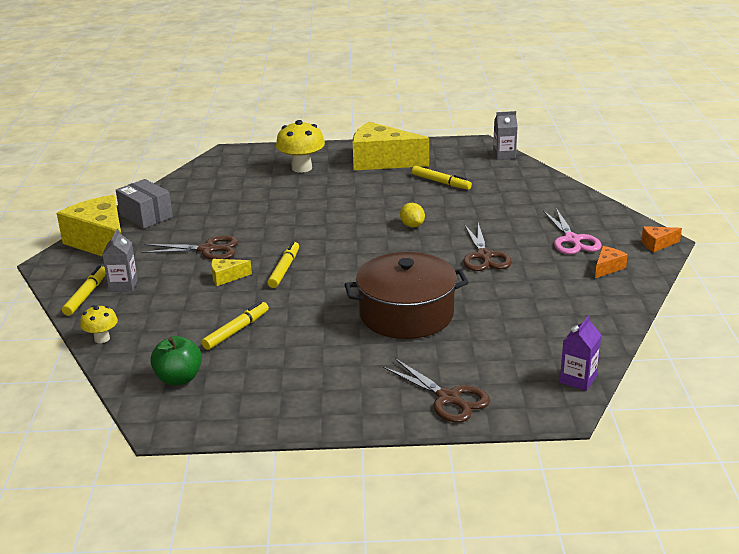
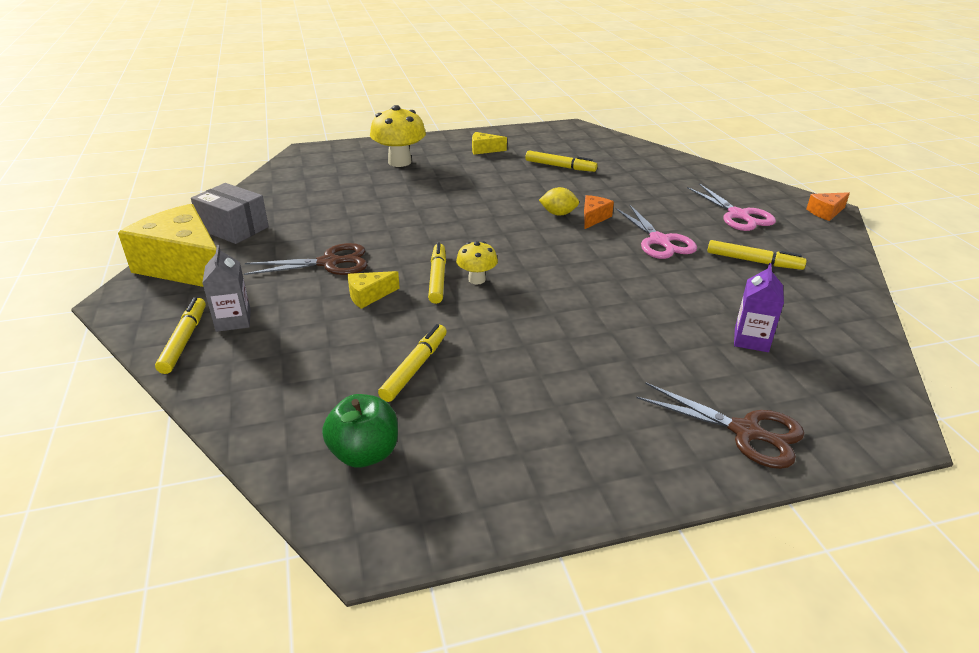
camera: 15 degrees left, 5 degrees up
(102, 338) = (227, 403): yellow mushroom -> yellow mushroom (477, 279)
(381, 161) = (484, 150): yellow cheese -> yellow cheese, size x0.42
(406, 314) = (618, 320): brown pot -> none
(412, 225) = (558, 214): yellow lemon -> yellow lemon turned 45 degrees counterclockwise
(484, 256) = (659, 241): brown scissors -> pink scissors
(504, 155) = (606, 136): grey carton -> none
(553, 280) = (753, 261): none -> yellow marker
(578, 379) = (877, 382): purple carton -> purple carton (751, 340)
(607, 268) = (798, 242): orange cheese -> orange cheese (593, 218)

